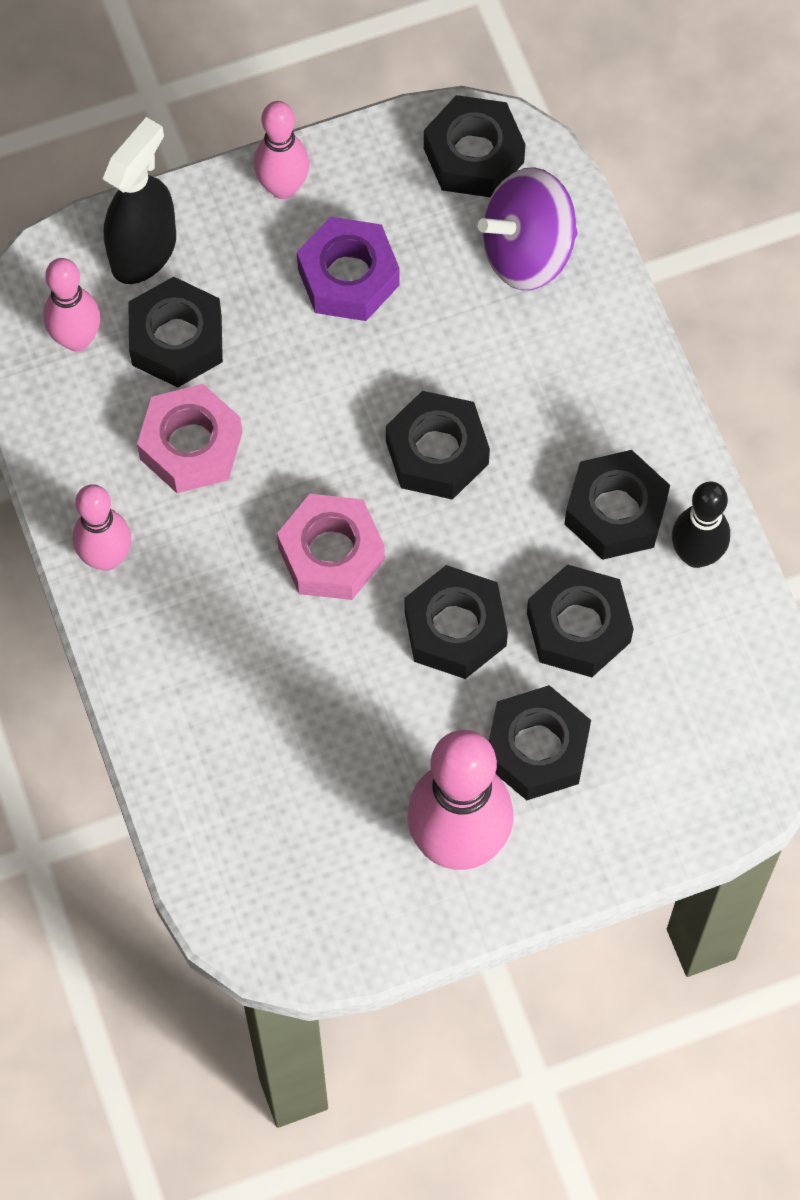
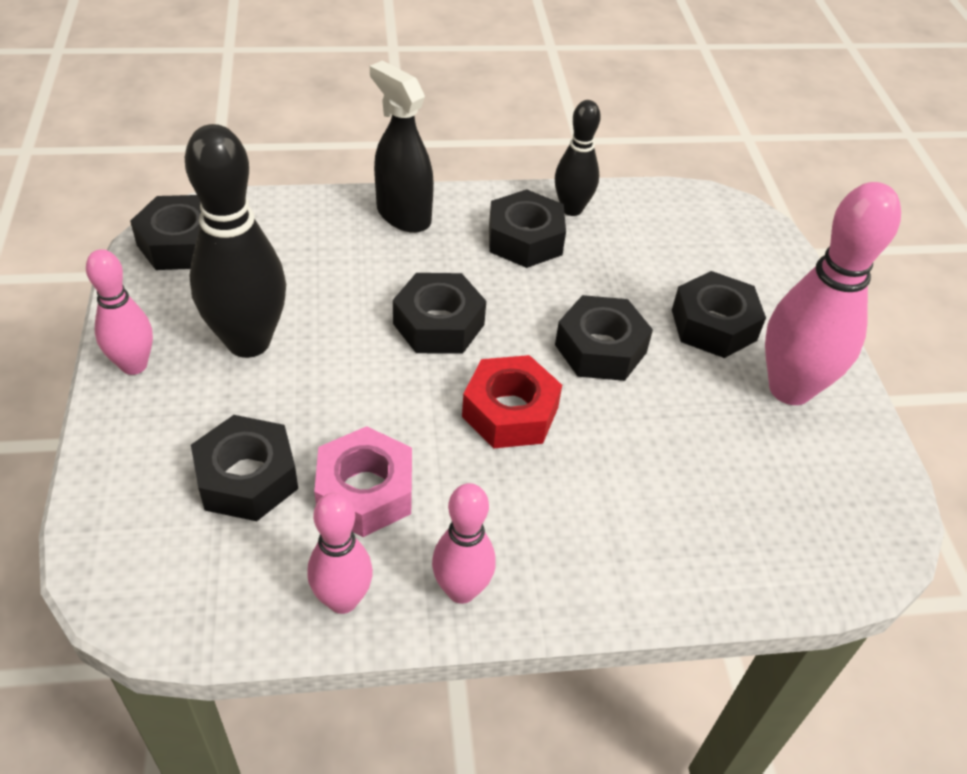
camera: 80 degrees left, 20 degrees down
(77, 339) = (203, 563): pink bowling pin -> pink bowling pin (342, 600)
(144, 251) = (136, 483): black spray bottle -> black spray bottle (403, 215)
(331, 554) = (510, 412): pink nut -> red nut
(348, 277) = (248, 342): purple nut -> black bowling pin
(527, 251) = (284, 234): purple spinning top -> none
(578, 627) = (615, 279): black nut -> none

